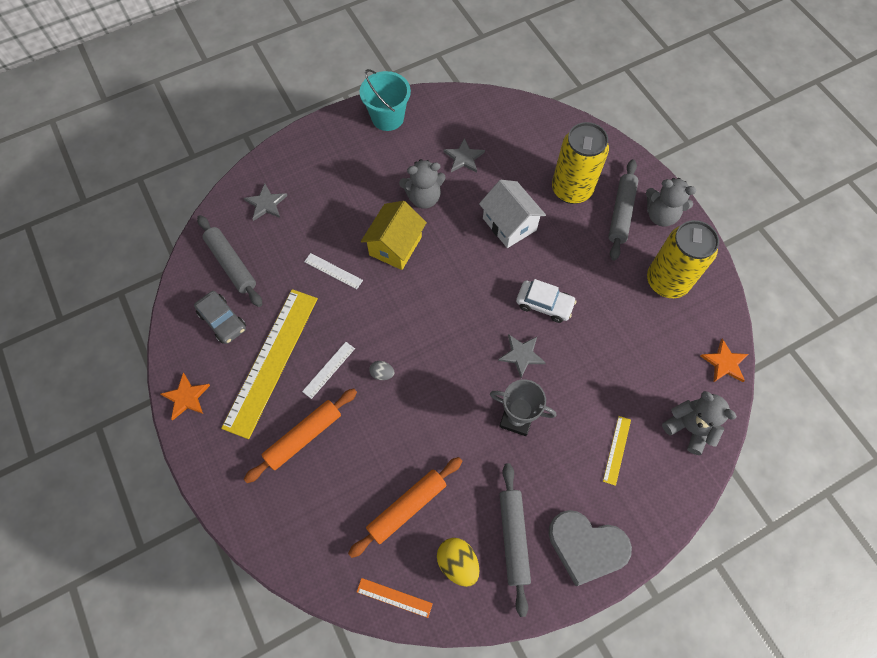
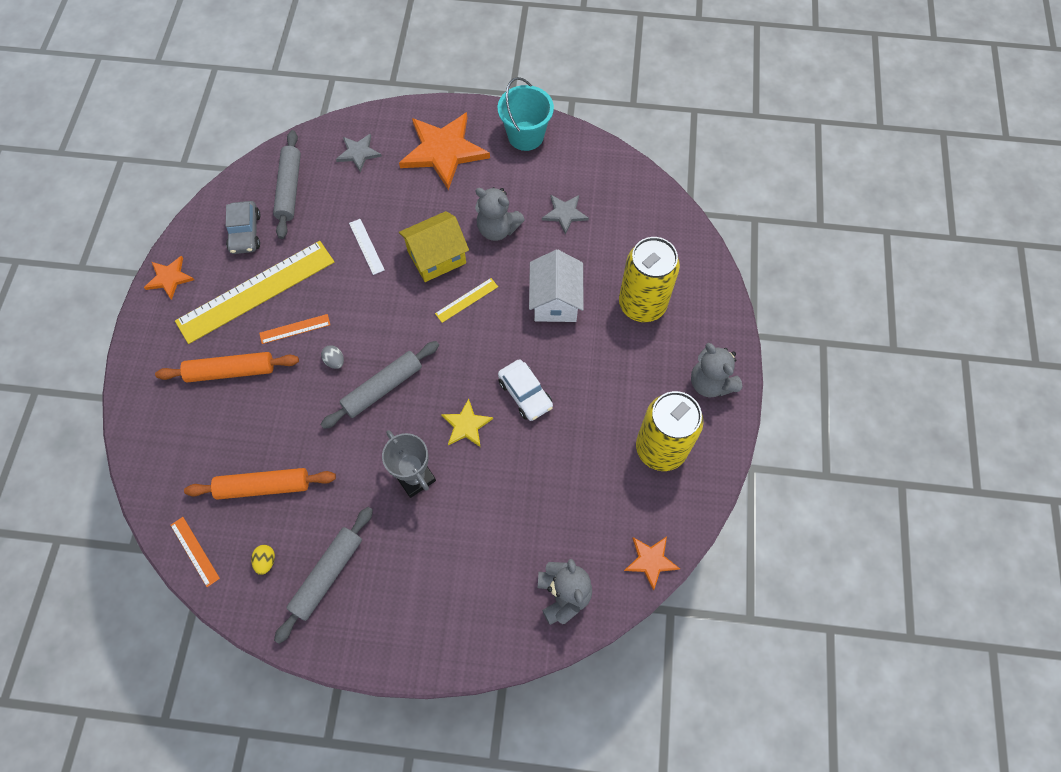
camera: 35 degrees right, 0 degrees up
(329, 370) = (295, 329): white ruler -> orange ruler
(334, 164) = (443, 151): none -> orange star
(458, 562) = (266, 561): yellow egg -> yellow egg, size x0.58
(521, 355) = (466, 425): grey star -> yellow star
(586, 546) = (382, 628): grey heart -> none
(617, 450) = (479, 566): yellow ruler -> yellow ruler (466, 300)
(621, 213) = (672, 356): grey rolling pin -> grey rolling pin (383, 388)

